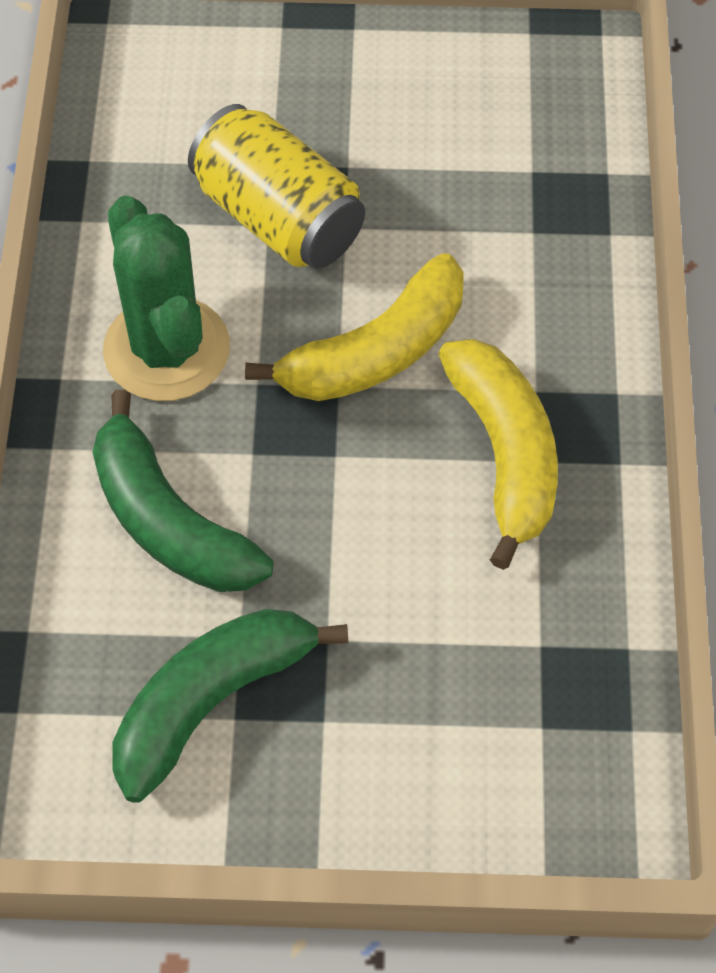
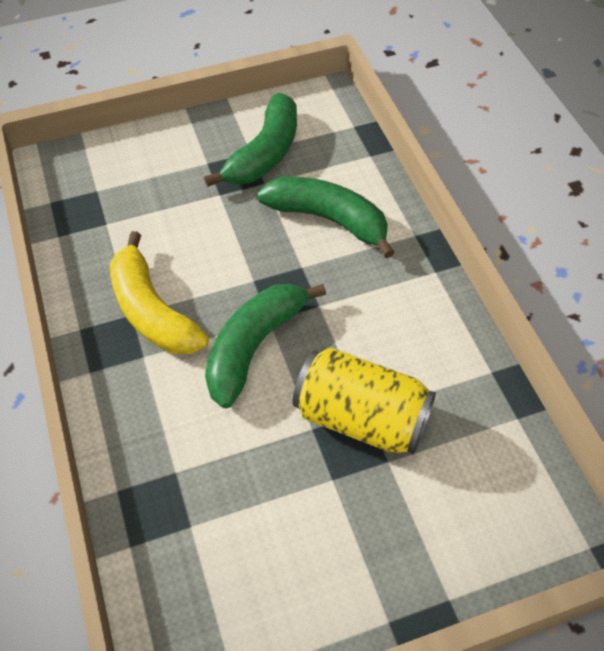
camera: 160 degrees right, 5 degrees down
(167, 349) = (384, 306): green cactus -> none
(375, 352) = (254, 347): yellow banana -> green banana

